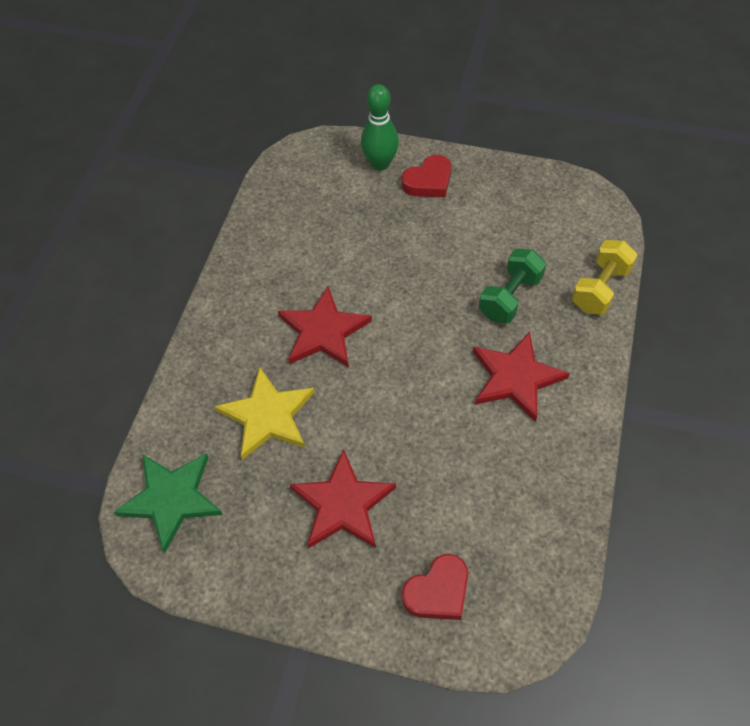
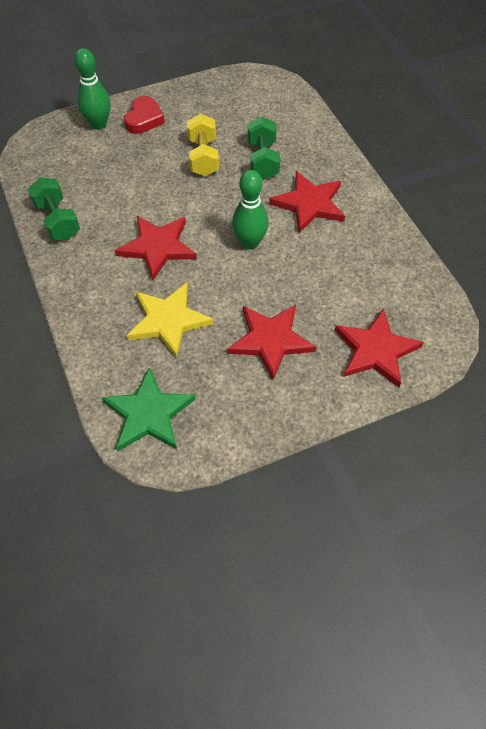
camera: 40 degrees left, 0 degrees up
(258, 247) = (57, 220): none -> green dumbbell
(415, 383) = (250, 242): none -> green bowling pin
(438, 591) = (375, 350): red heart -> red star
(600, 289) = (313, 126): yellow dumbbell -> yellow dumbbell (203, 157)

